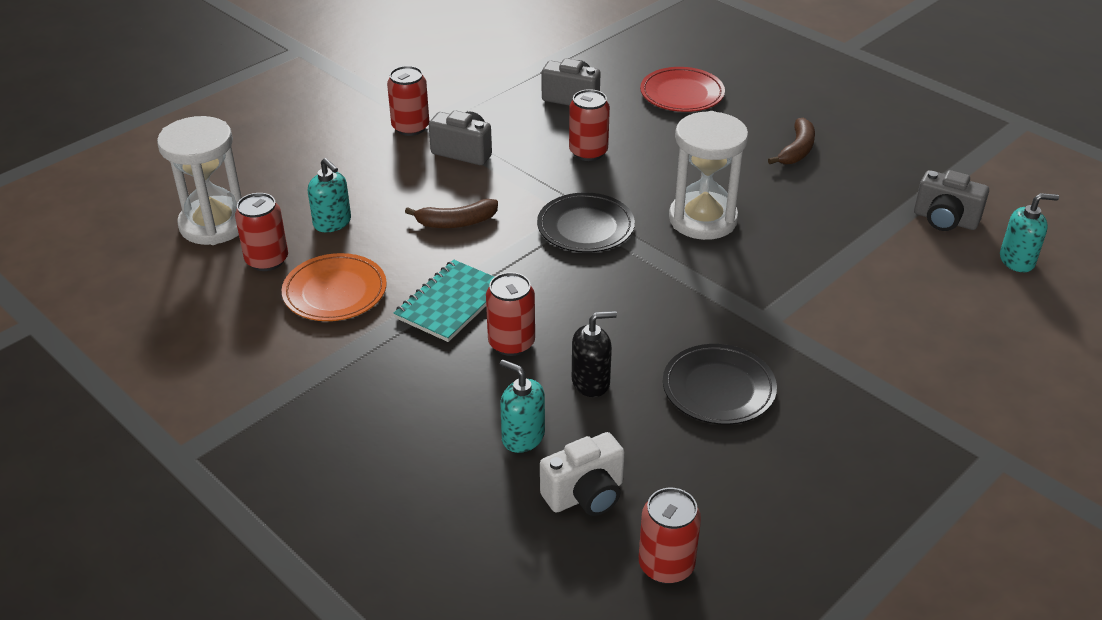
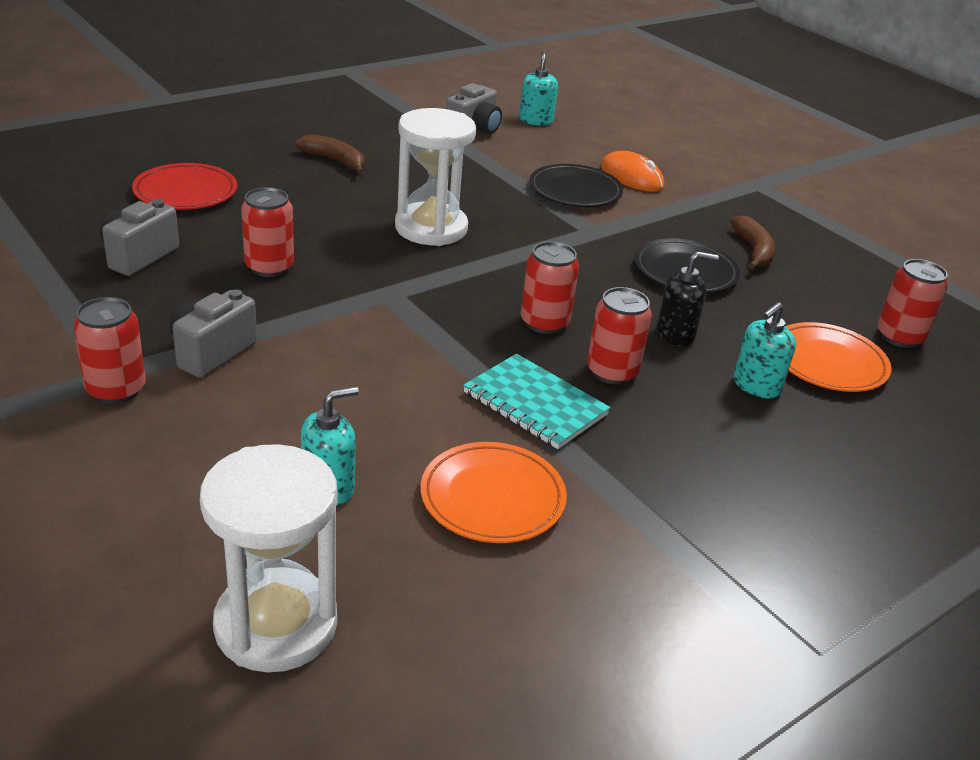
camera: 85 degrees left, 5 degrees down
(267, 260) = (398, 563): red can -> red can (544, 323)
(456, 222) = (373, 379): brown banana -> brown banana (753, 251)
(585, 227) = (419, 294): black plate -> black plate (575, 191)
(585, 495) = (828, 362): white camera -> orange plate
(591, 382) = (675, 334): black soap dispenser -> black soap dispenser turned 90 degrees clockwise
(923, 343) = (631, 177): none -> orange mouse

